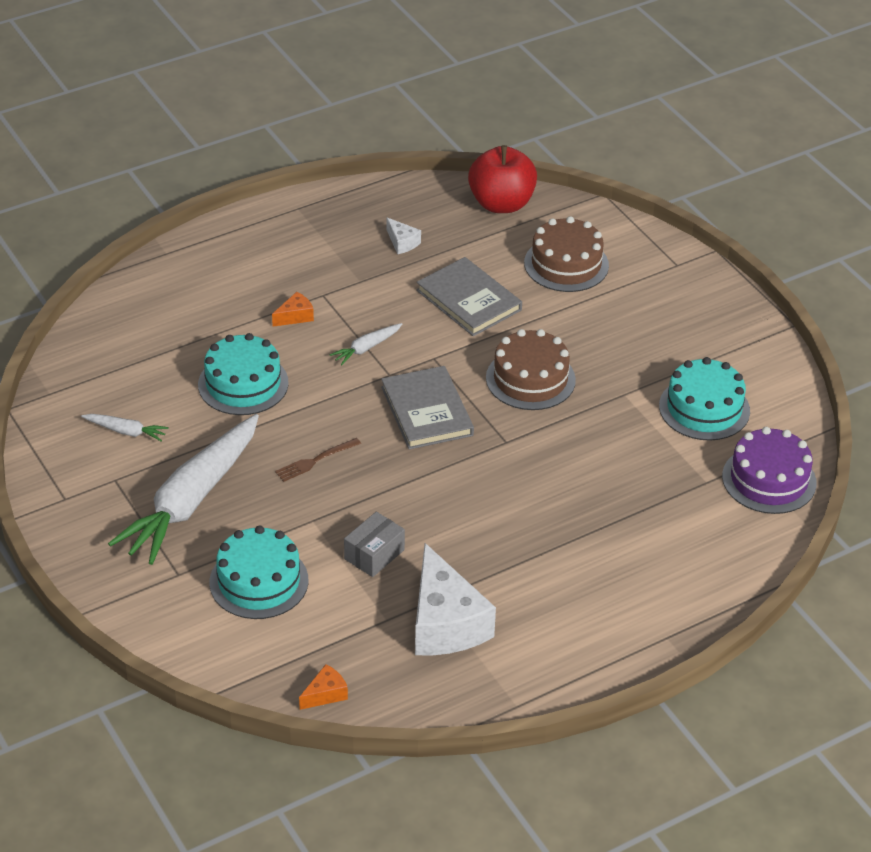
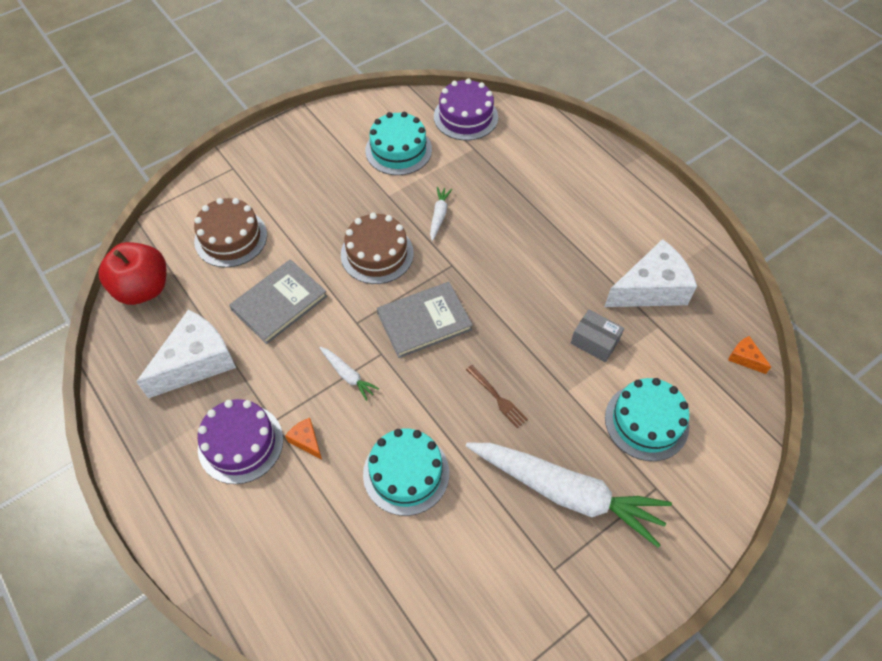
camera: 95 degrees left, 15 degrees up
(126, 431) = (487, 572): white carrot -> white carrot (439, 216)
(302, 273) = (240, 443): none -> purple cake
(402, 243) = (196, 362): white cheese -> white cheese, size x2.31

